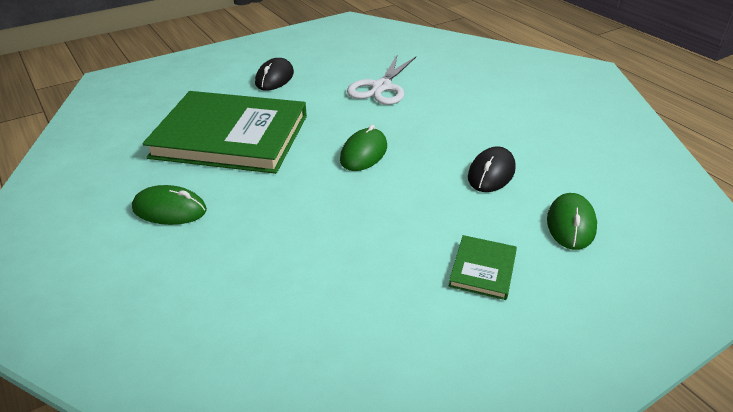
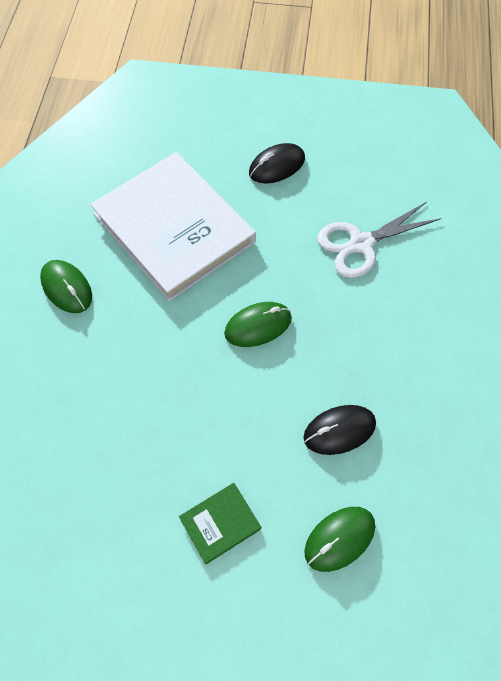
camera: 40 degrees right, 25 degrees up
(231, 136) = (174, 228): green book -> white book

